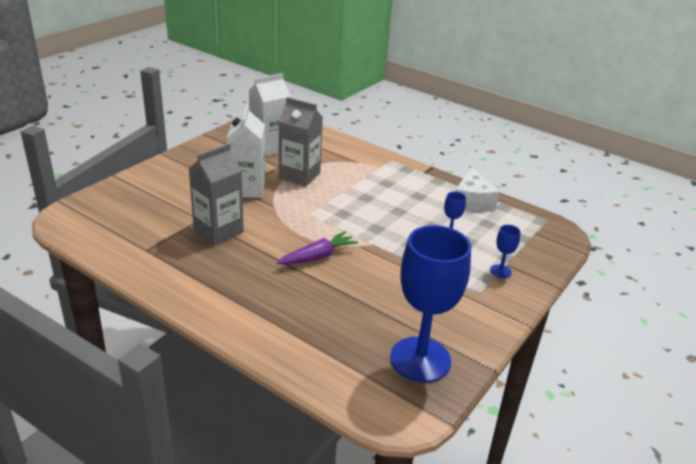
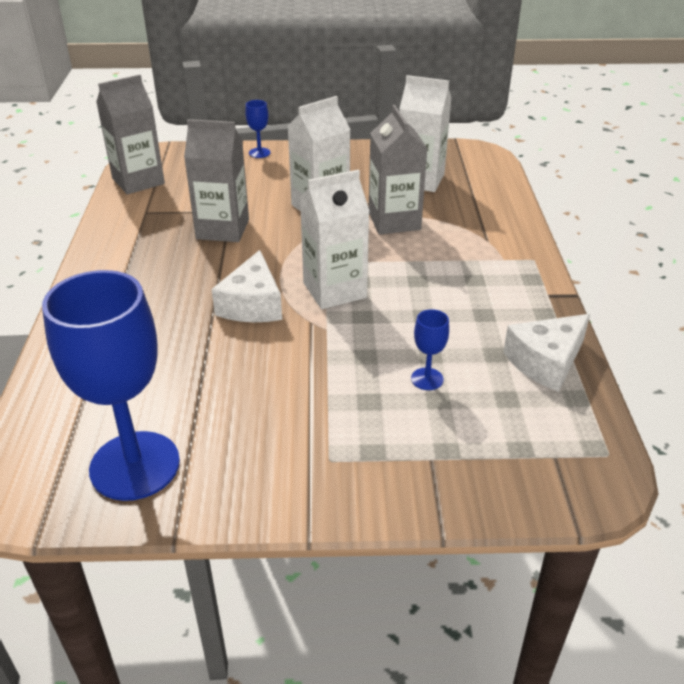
camera: 55 degrees right, 5 degrees up
(96, 236) = (138, 181): none -> grey carton
(318, 256) = (252, 304): purple carrot -> white cheese
(340, 225) = (334, 290): none -> white carton
(500, 271) = (405, 459): blue goblet -> blue goblet (259, 153)

